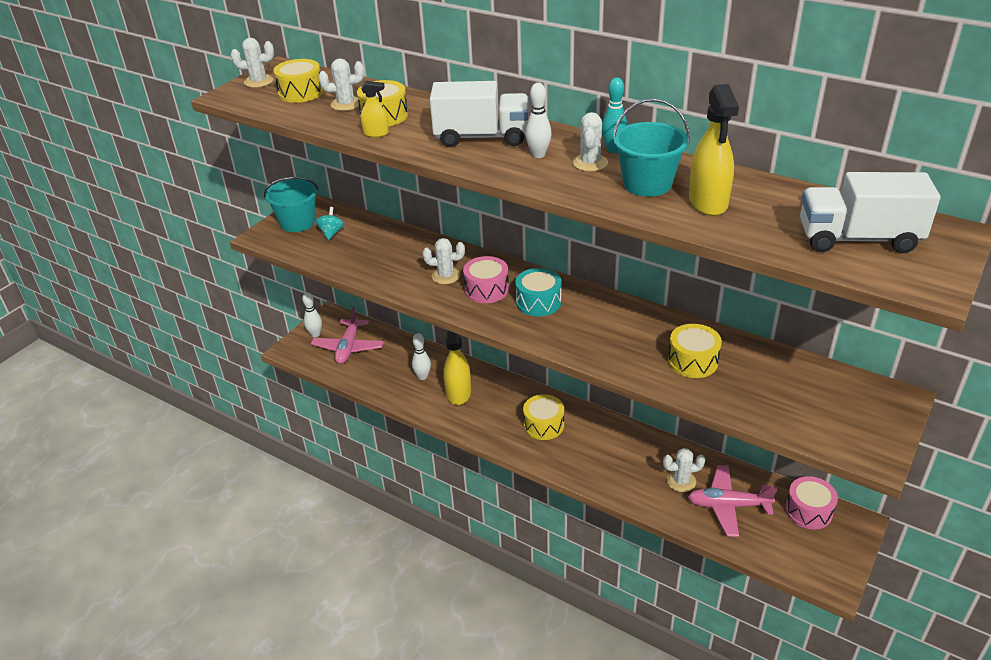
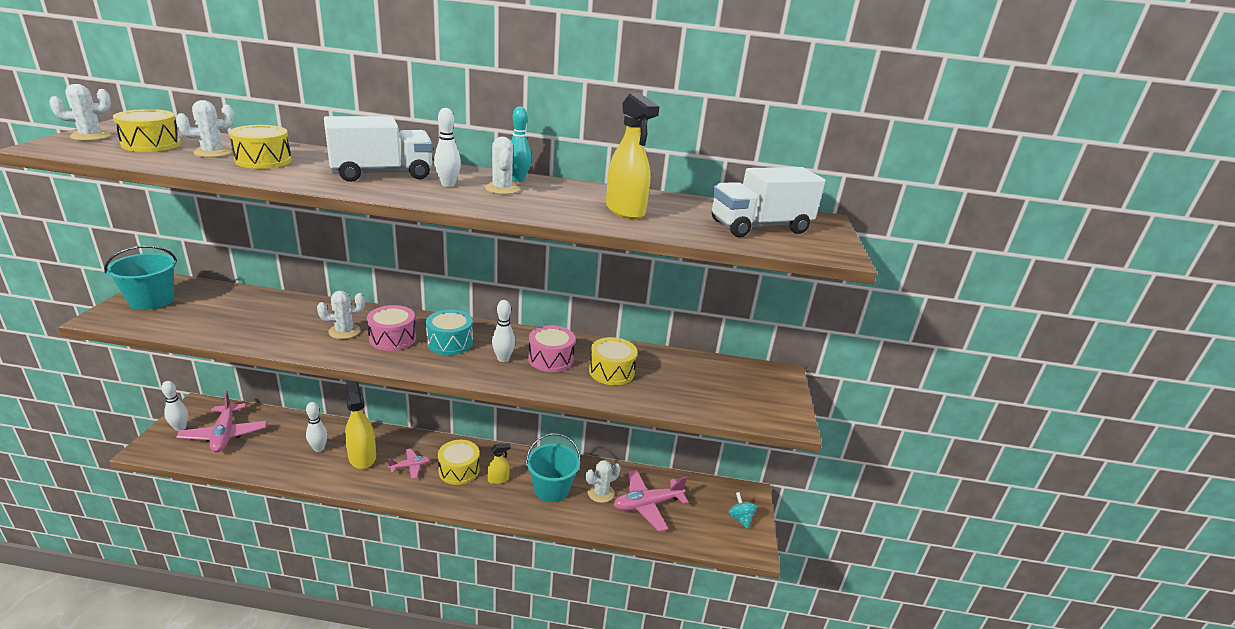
camera: 30 degrees left, 10 degrees down
(331, 233) = (198, 306): turquoise spinning top -> turquoise spinning top (740, 518)
(376, 133) = (258, 173): yellow spray bottle -> yellow spray bottle (498, 479)
(499, 412) = (410, 467): none -> pink plane
(584, 328) = (503, 359): none -> white bowling pin
(647, 184) = (564, 201): turquoise bucket -> turquoise bucket (551, 489)
(808, 511) = (710, 493): pink drum -> pink drum (551, 359)

